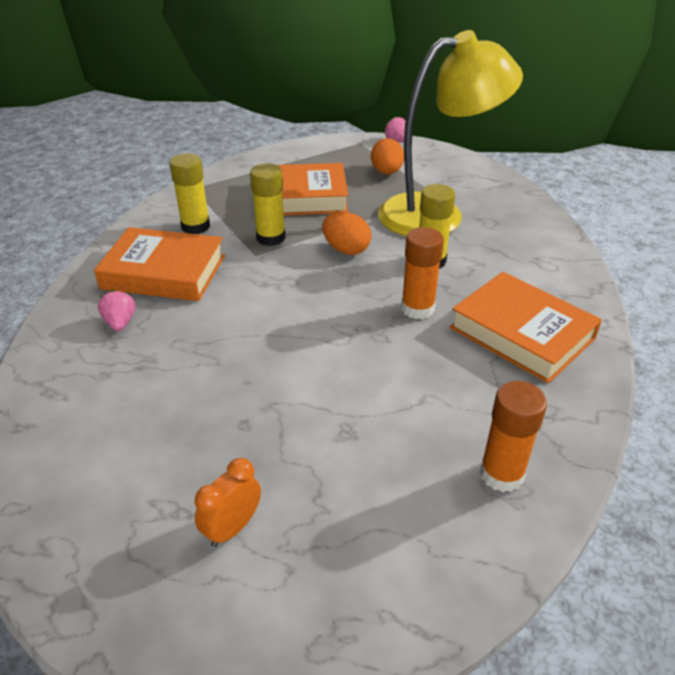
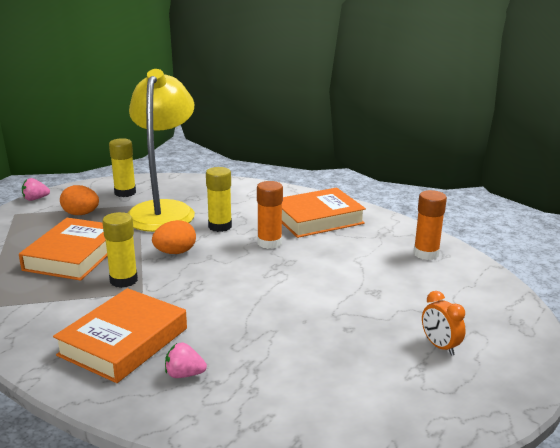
camera: 70 degrees left, 15 degrees down
(195, 226) = (61, 315): yellow glue stick -> yellow glue stick (125, 193)

